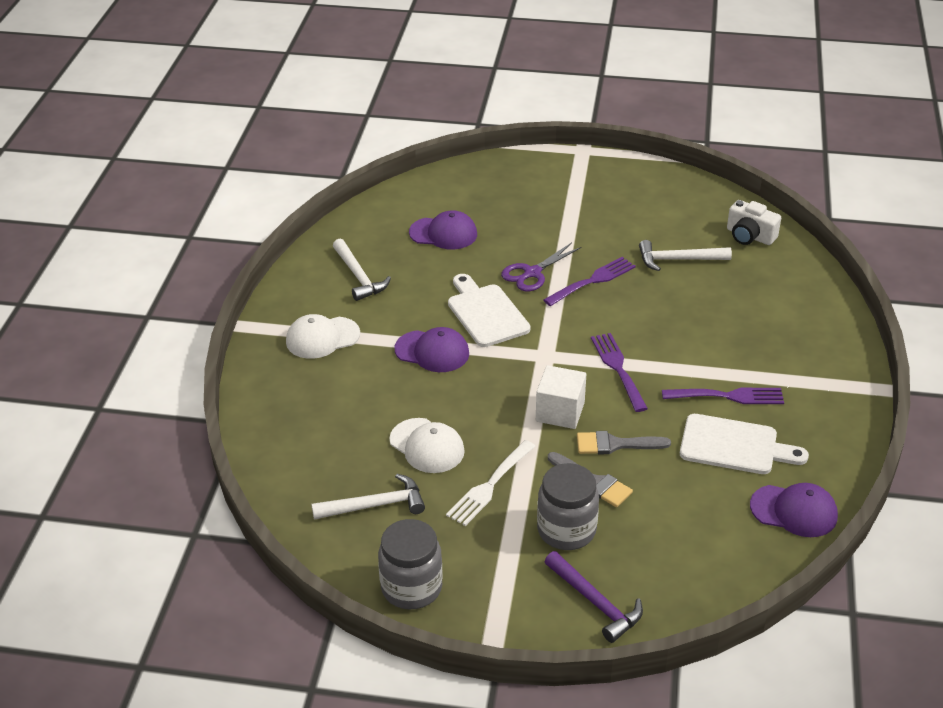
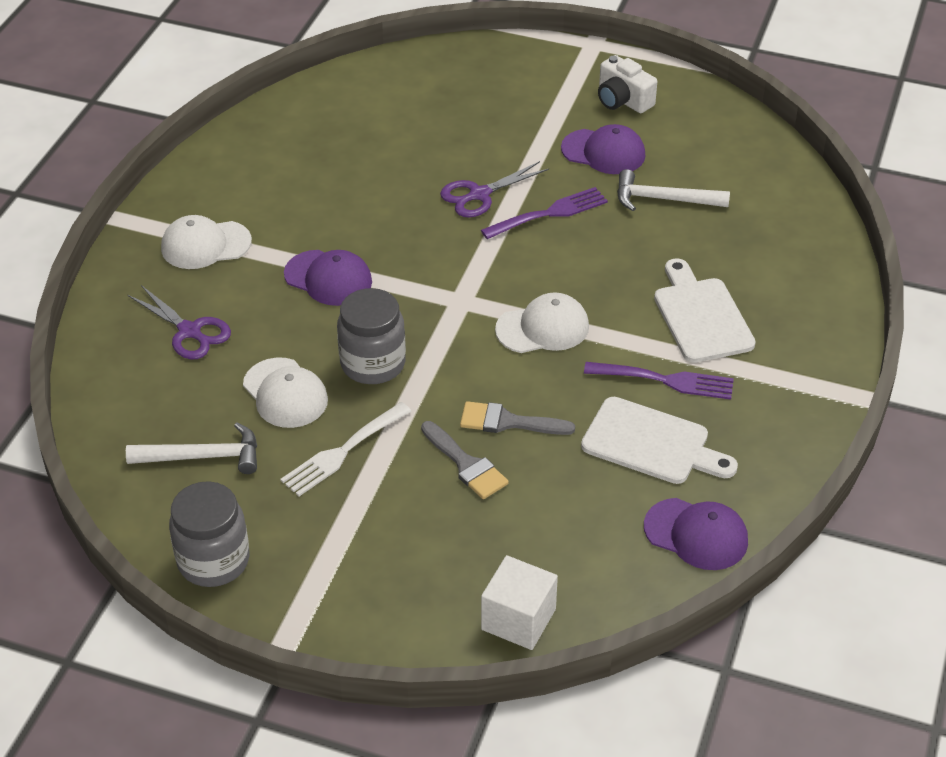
camera: 10 degrees right, 5 degrees up
(331, 407) = (190, 331): none -> purple scissors
(359, 277) = (271, 174): white hammer -> none
(443, 233) = (389, 132): purple cap -> purple cap (603, 152)
(486, 313) = (407, 238): white cutting board -> white cutting board (701, 316)
(560, 412) = (455, 373): white cube -> white cube (518, 619)
(566, 530) = (415, 518): grey jar -> grey jar (373, 364)
(595, 603) = (420, 611): purple hammer -> none
(618, 368) = (543, 328): purple fork -> white cap
(749, 236) = (763, 179): white camera -> white camera (623, 100)

